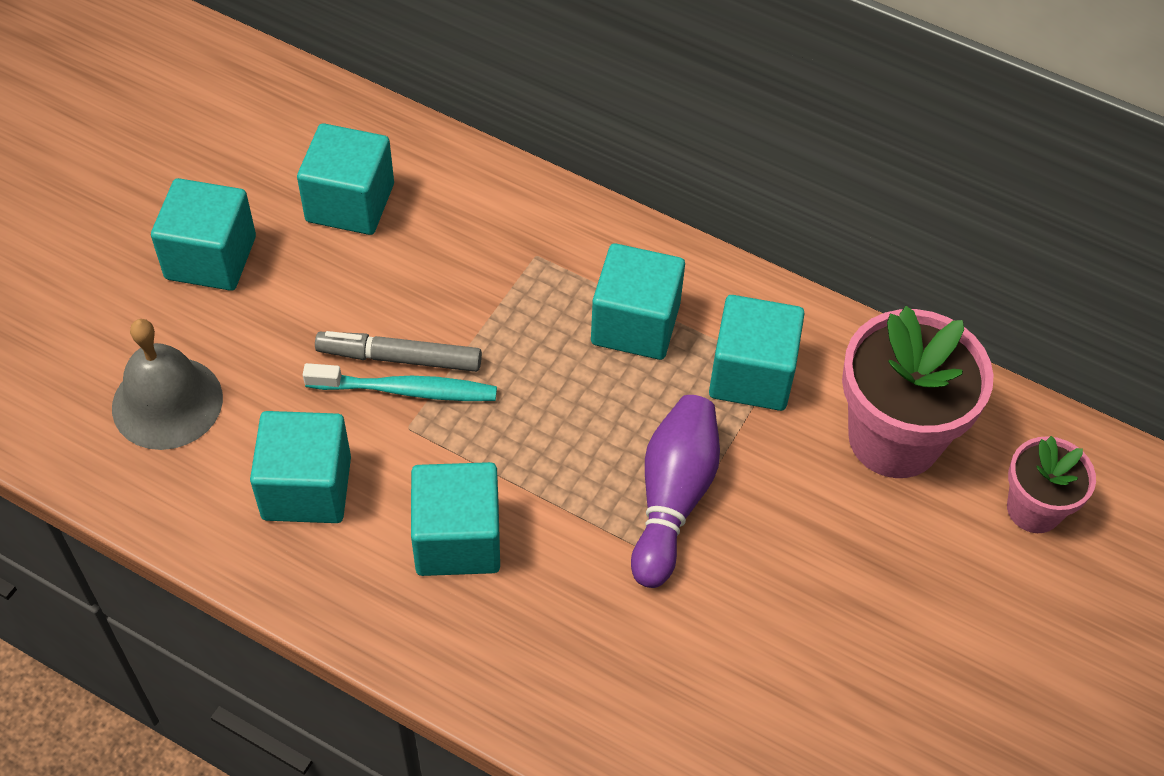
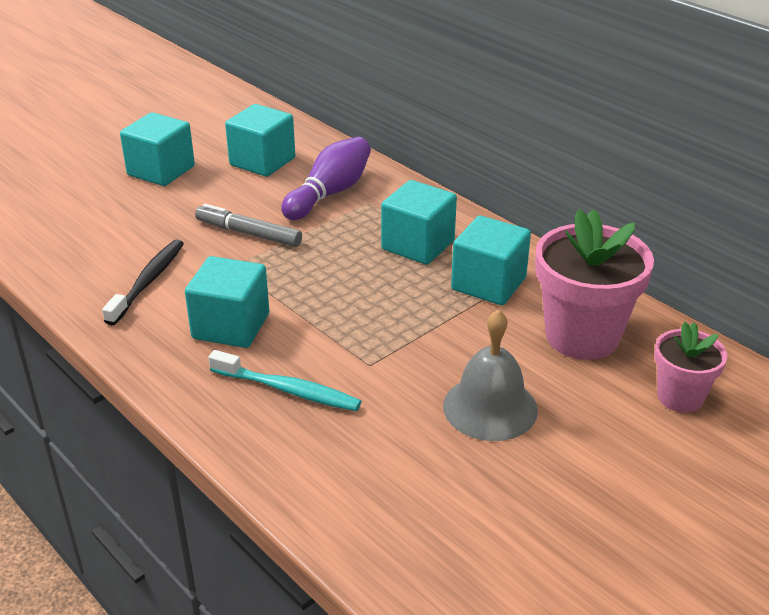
camera: 20 degrees right, 20 degrees down
(167, 402) = (89, 227): grey bell -> grey bell (490, 407)
(307, 488) = (148, 282): turquoise cube -> black toothbrush
(405, 390) = (243, 248): turquoise toothbrush -> turquoise toothbrush (287, 389)
(672, 499) = (396, 336): purple bowling pin -> purple bowling pin (329, 193)

